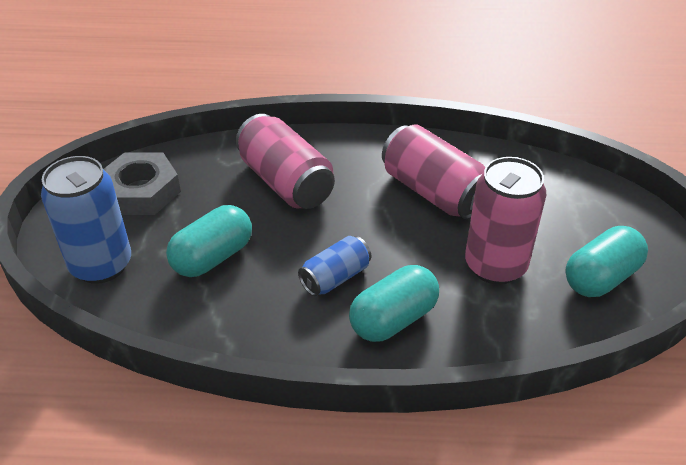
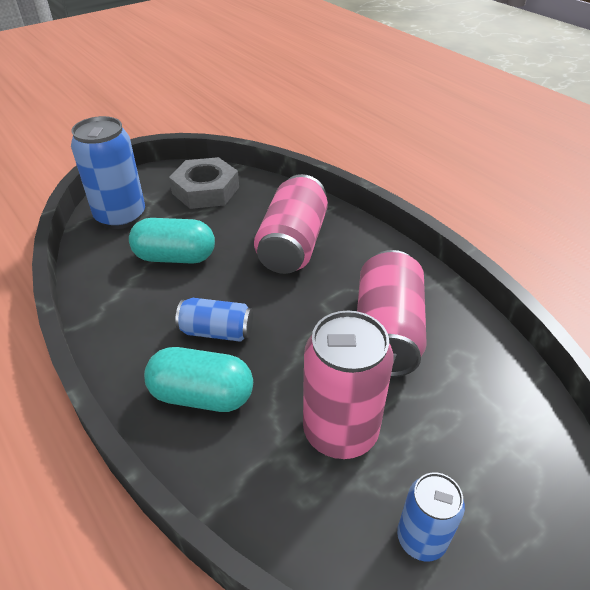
camera: 50 degrees right, 0 degrees up
(601, 278) = (421, 538): turquoise capsule -> blue can

